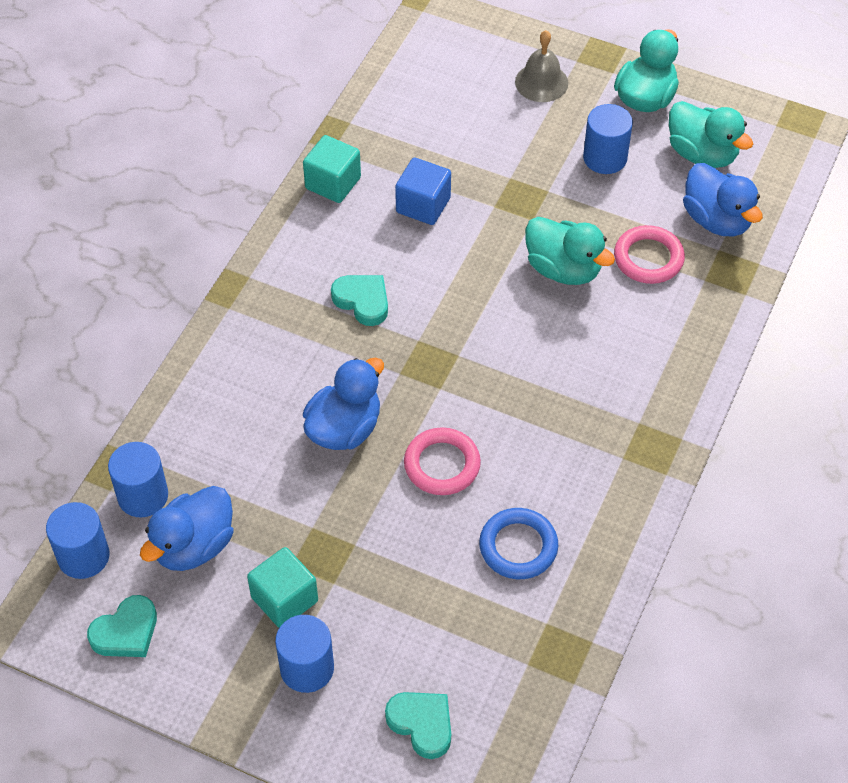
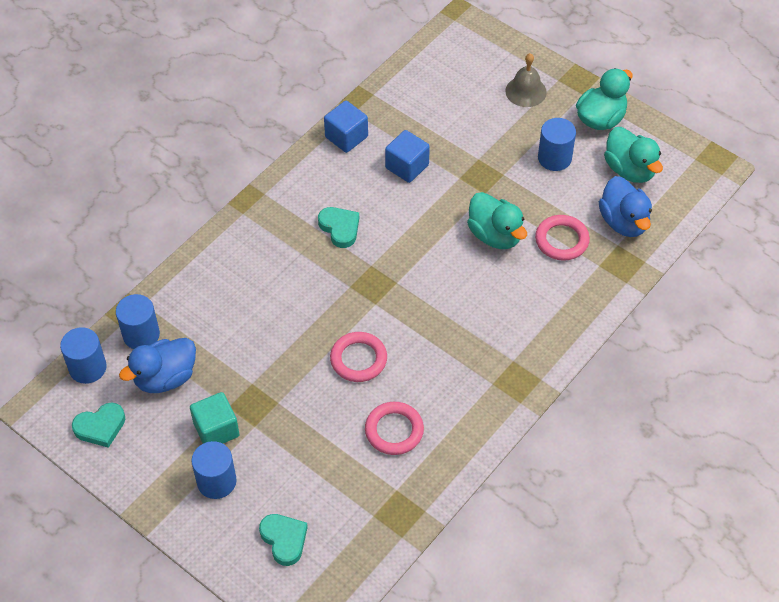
camera: 15 degrees right, 0 degrees up
(333, 183) = (346, 137): turquoise cube -> blue cube
(344, 428) = (297, 318): blue duck -> none
(518, 547) = (394, 430): blue ring -> pink ring

